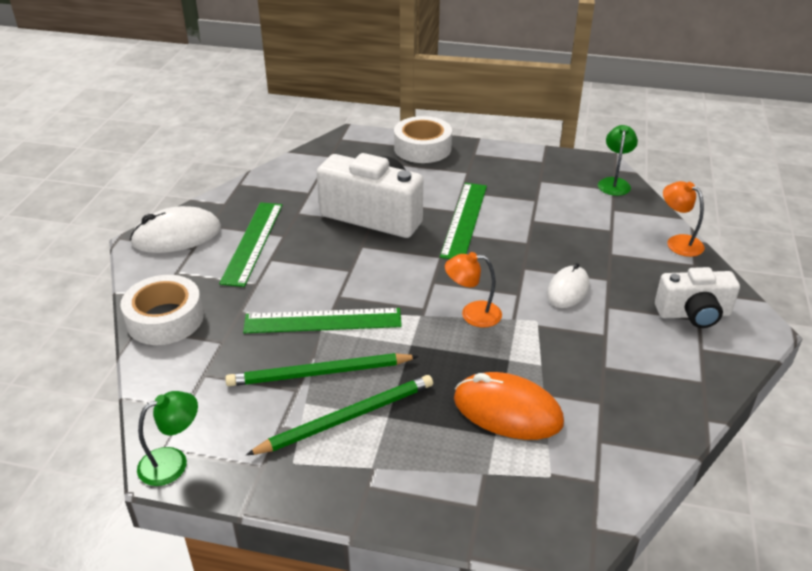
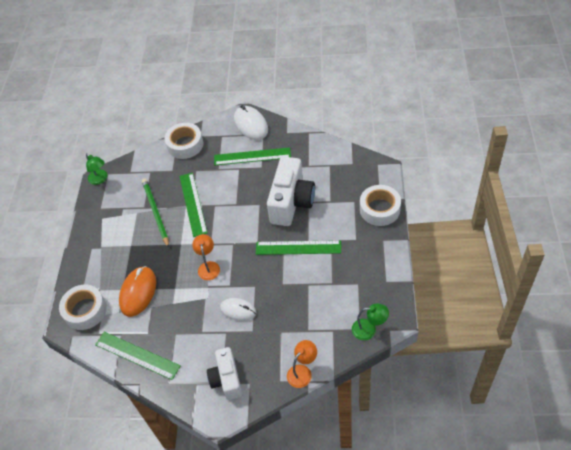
camera: 85 degrees right, 15 degrees up
(347, 418) = (128, 230): green pencil -> none
(536, 501) = (85, 310): none -> white tape
(648, 420) = (137, 355): none -> green ruler

